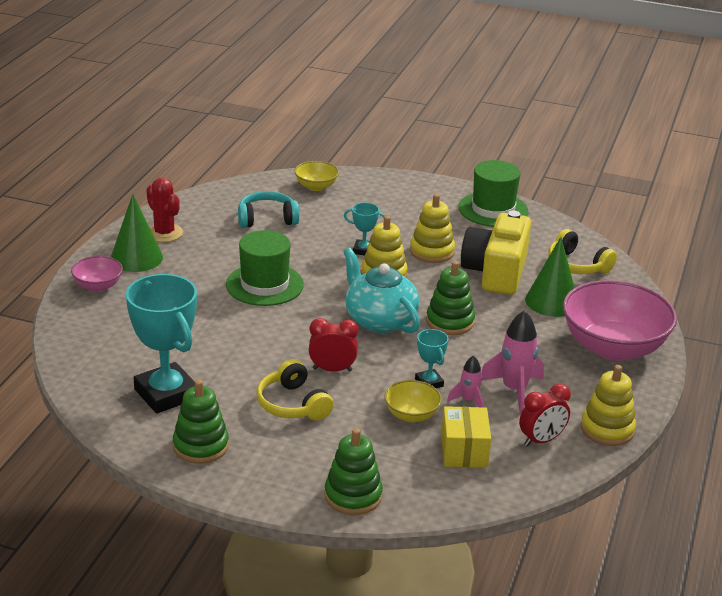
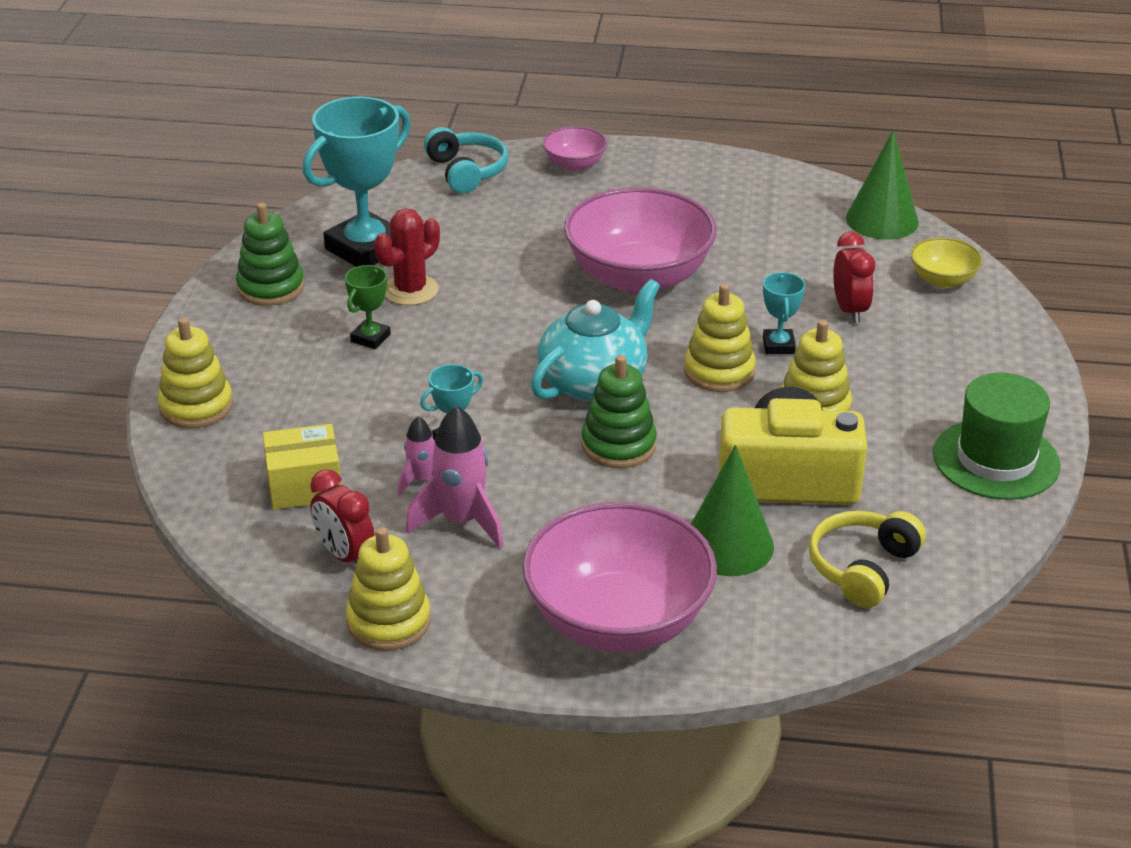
camera: 80 degrees right, 5 degrees up
(136, 258) = (653, 177): green cone -> green cone (882, 220)
(164, 233) = (726, 184): red cactus -> red cactus (410, 290)
(264, 285) = (638, 277): green hat -> pink bowl
(267, 219) = (815, 253): turquoise headphones -> turquoise headphones (466, 171)
(292, 404) = (370, 338): yellow headphones -> green trophy
(332, 370) = (457, 358): red clock -> red clock (849, 310)
(353, 496) = (196, 406): green stacking toy -> yellow stacking toy
(411, 415) = (374, 434): yellow bowl -> none

